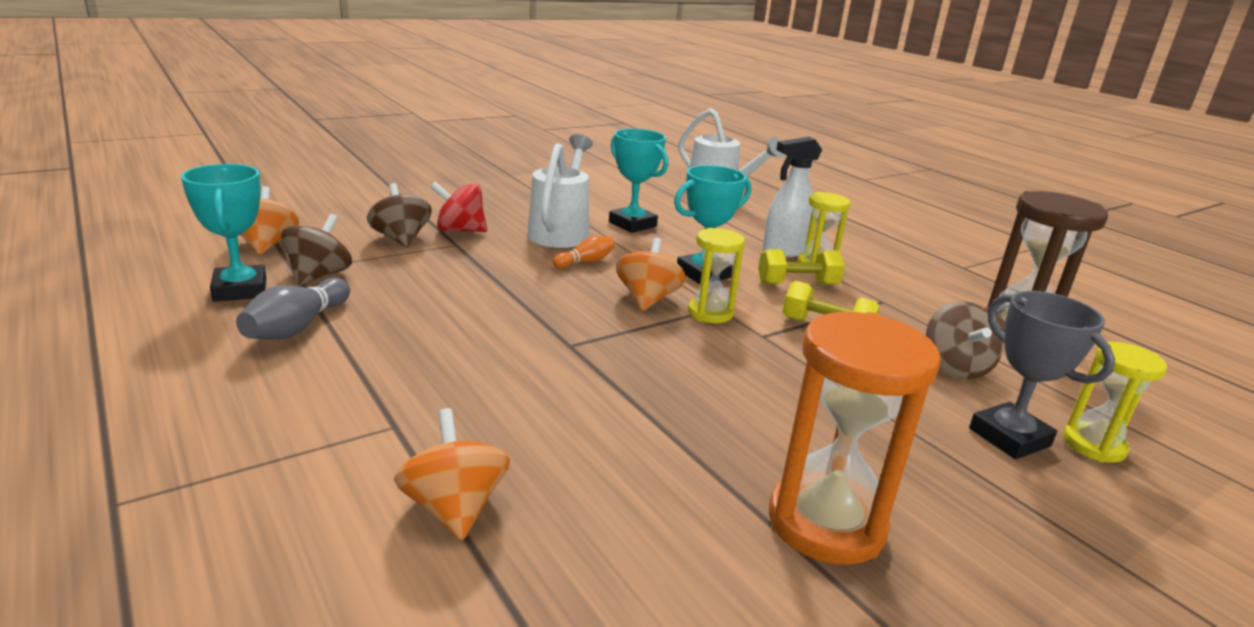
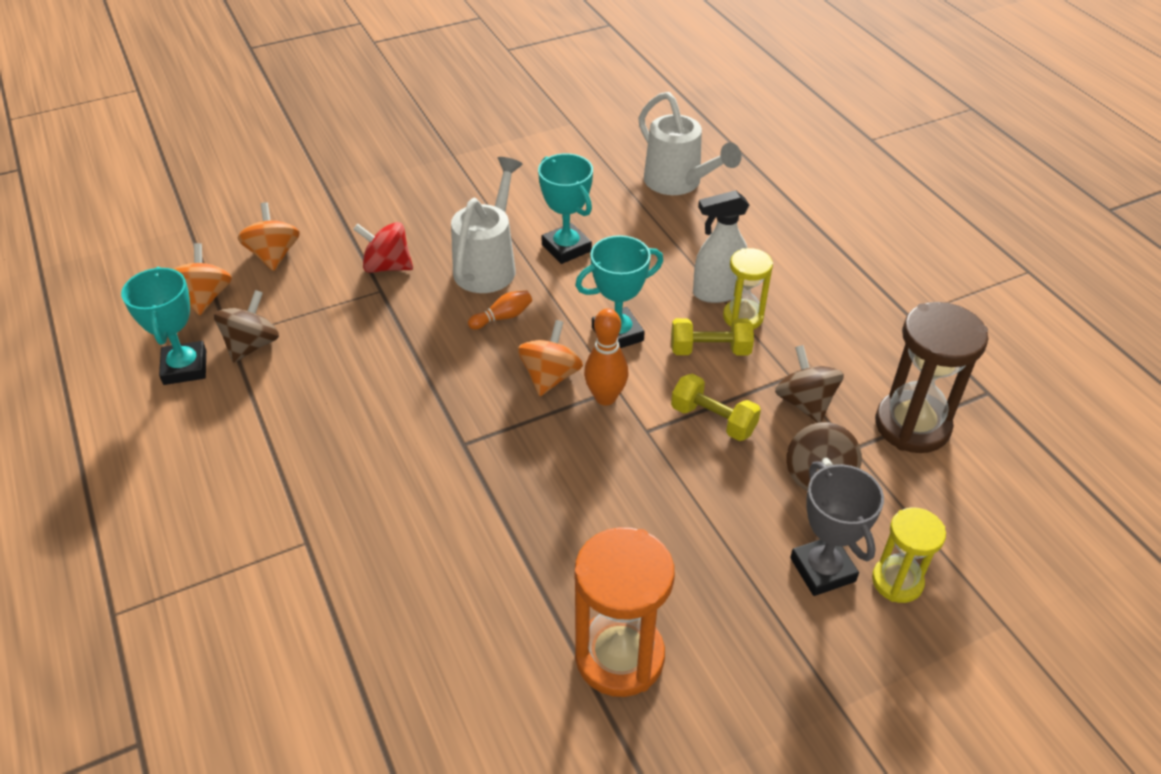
camera: 10 degrees right, 20 degrees up
(297, 327) = (233, 420): grey bowling pin -> none
(401, 239) = (329, 283): brown spinning top -> brown spinning top (805, 402)
(454, 507) = (343, 628): orange spinning top -> orange spinning top (274, 255)
(710, 313) = (605, 397): yellow hourglass -> orange bowling pin

